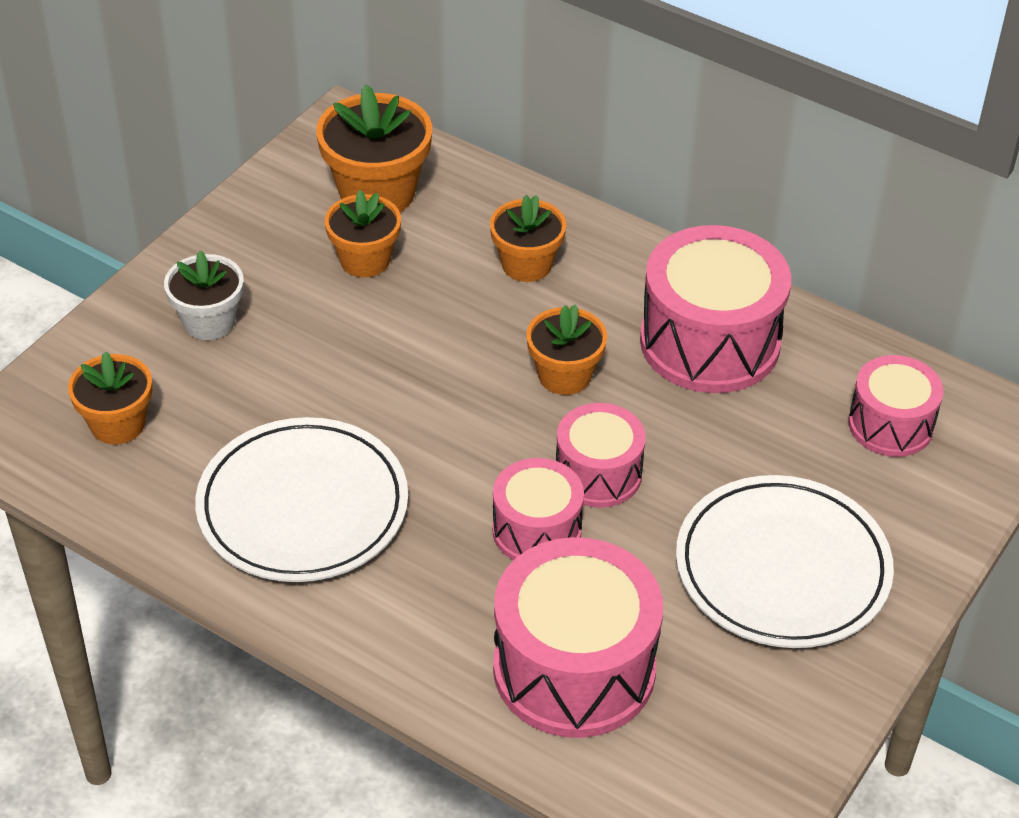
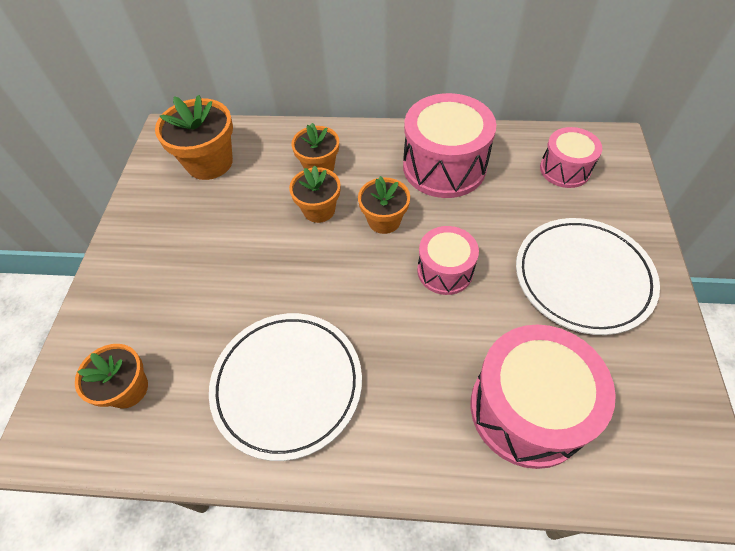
camera: 25 degrees left, 10 degrees up
(209, 321) = (152, 286): white flower pot -> none
(365, 260) = (226, 204): orange flower pot -> orange flower pot (319, 210)
(536, 530) = (438, 325): pink drum -> none

